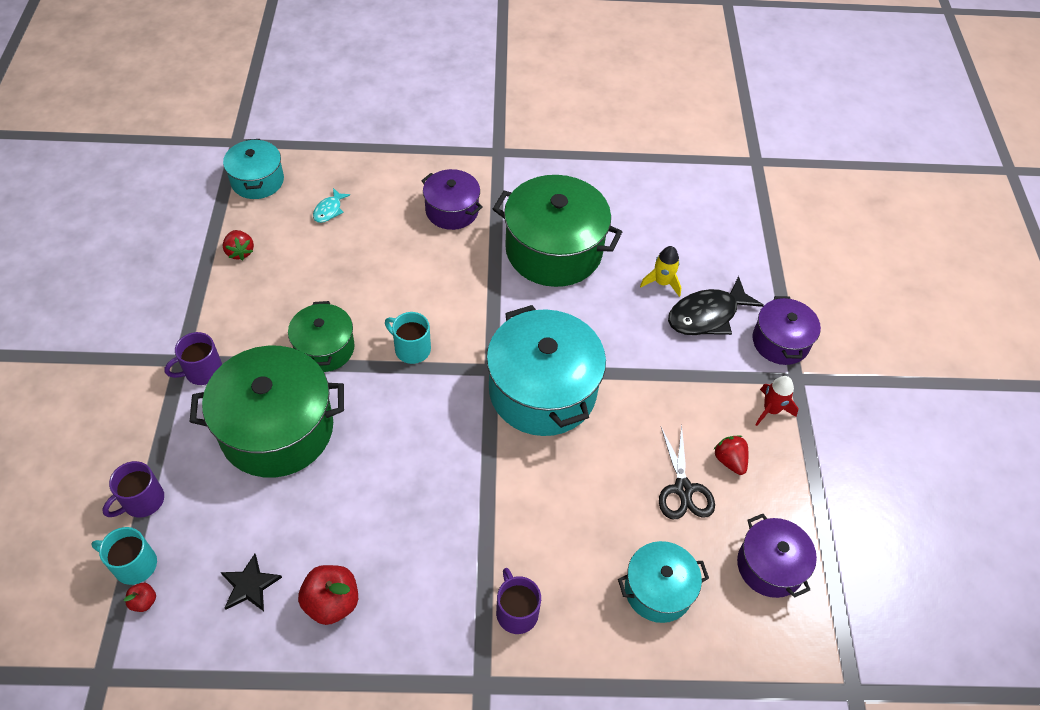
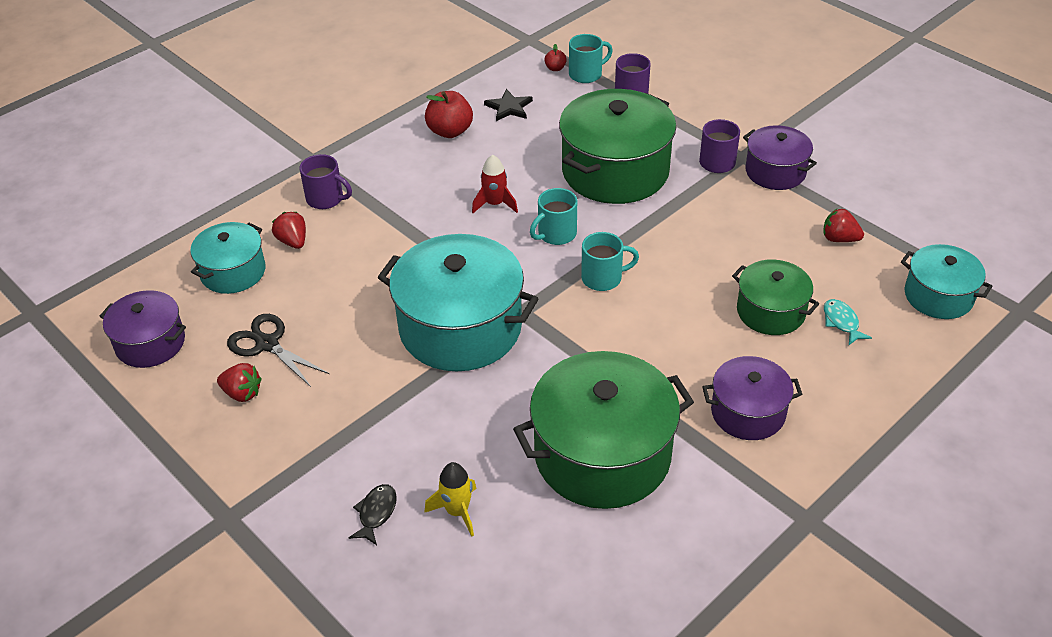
camera: 140 degrees right, 10 degrees down
(324, 348) = (665, 231): green pot -> green pot (770, 311)
(393, 410) = (556, 234): none -> turquoise mug
(585, 582) = (293, 241): none -> red strawberry
(707, 315) = (376, 513): black fish -> black fish, size x0.50
(771, 410) = (233, 466): red rocket -> red rocket (495, 204)
(780, 342) = (272, 546): purple pot -> purple pot (775, 172)

